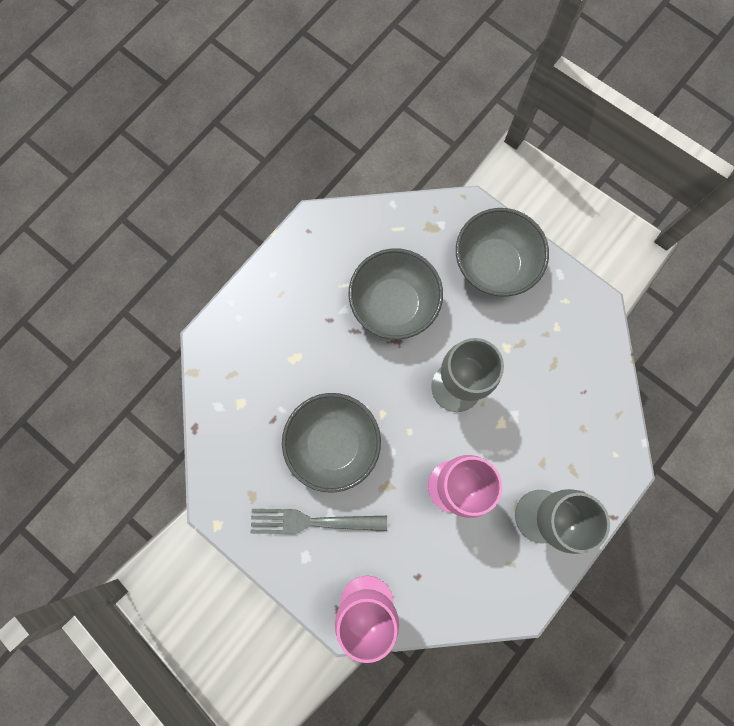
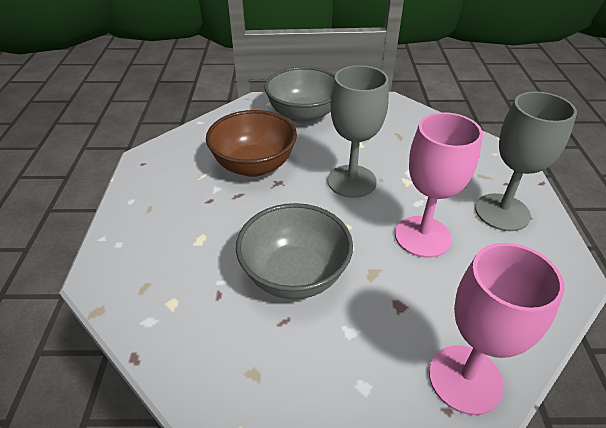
camera: 40 degrees left, 35 degrees down
(312, 521) = (338, 348): grey fork -> none
(394, 304) = (254, 165): grey bowl -> brown bowl

